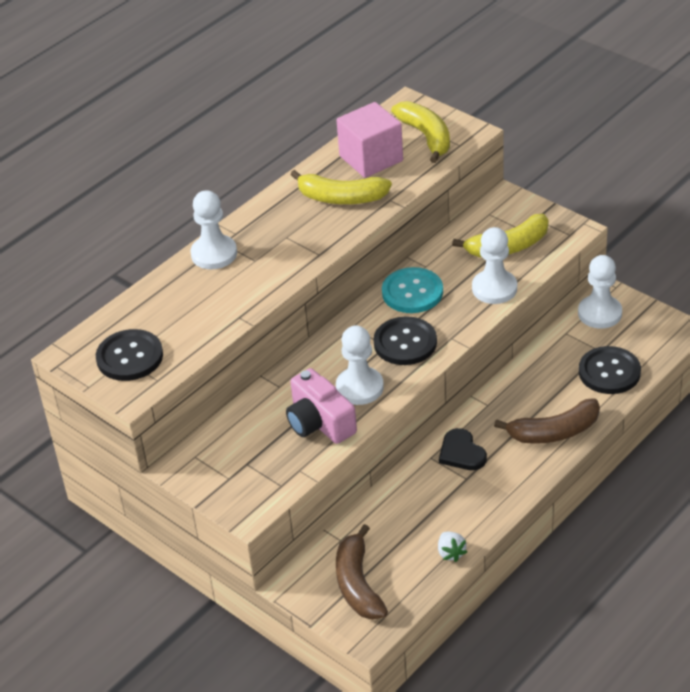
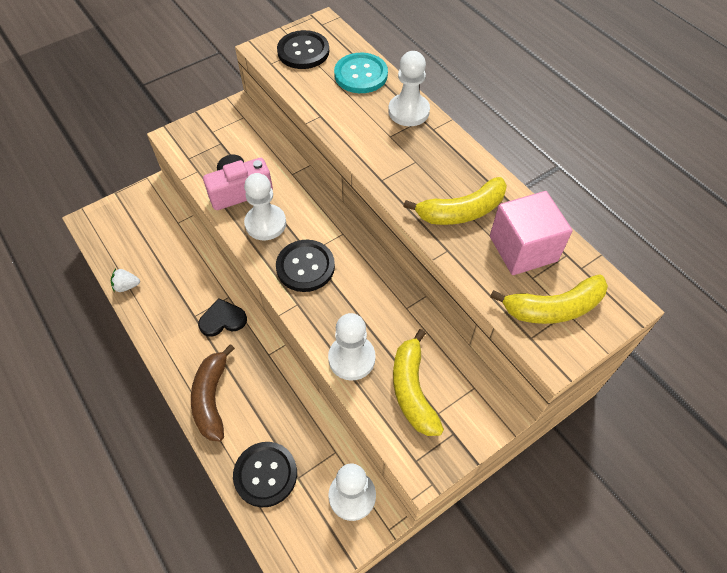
camera: 100 degrees right, 15 degrees up
(341, 198) = (461, 211): yellow banana -> yellow banana turned 135 degrees counterclockwise
(358, 584) = (132, 224): brown banana -> none
(412, 292) = (371, 288): turquoise button -> turquoise button (361, 75)

